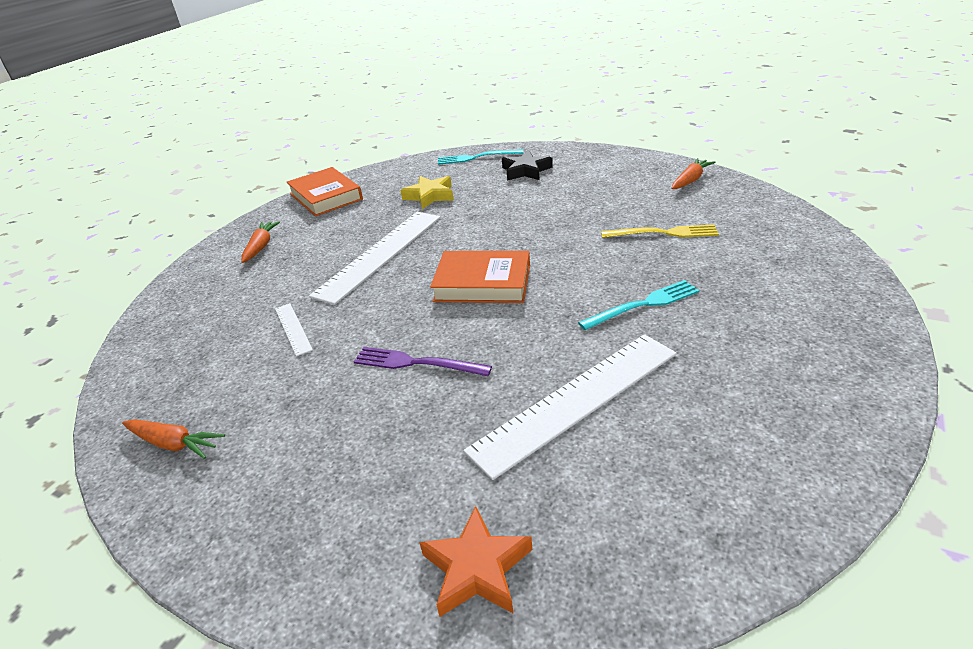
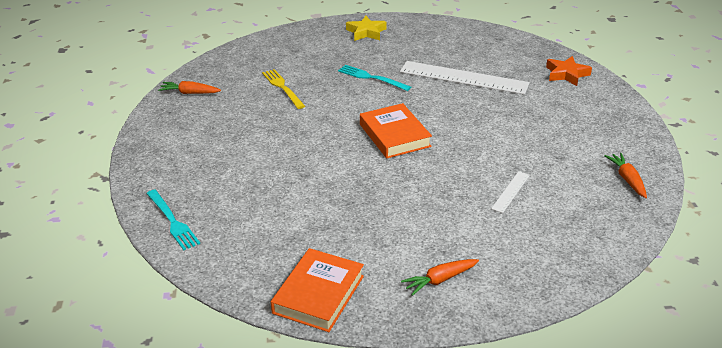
camera: 125 degrees left, 0 degrees up
(380, 254) = (396, 197): white ruler -> none
(416, 363) = (488, 129): purple fork -> none
(430, 196) = (279, 215): yellow star -> yellow star (366, 32)
(526, 171) = (198, 176): black star -> none

